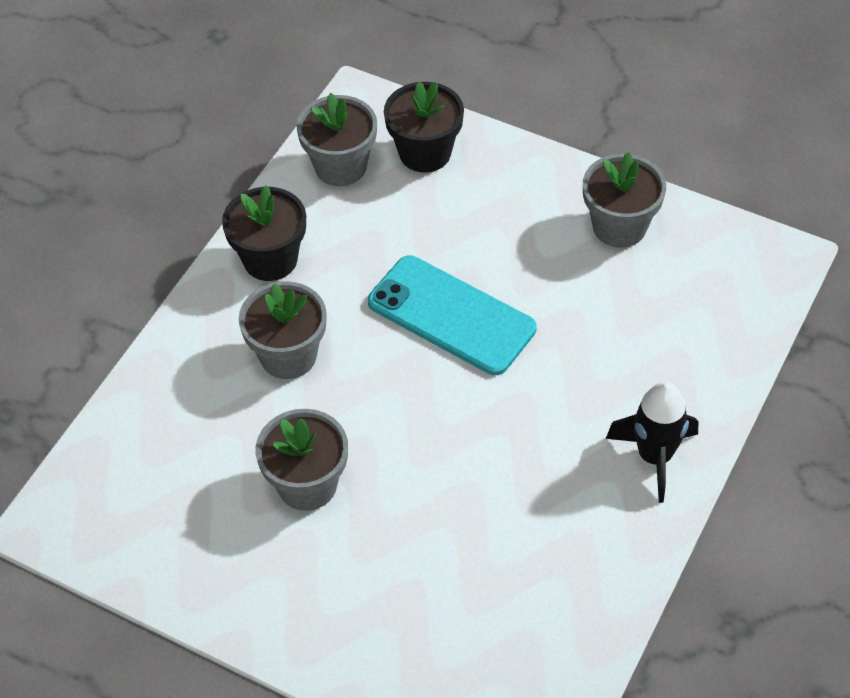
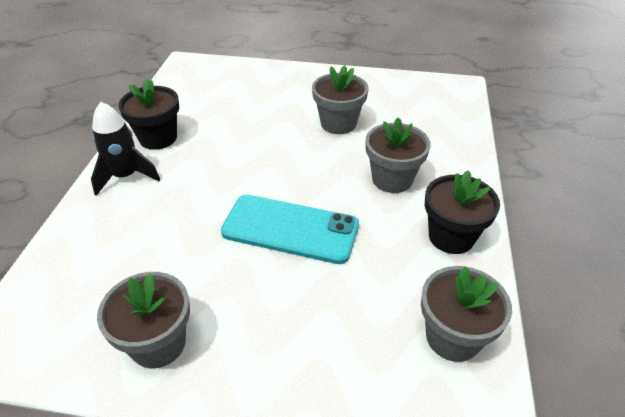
camera: 160 degrees right, 10 degrees down
(425, 153) = (380, 377): black flower pot -> black flower pot (158, 138)

